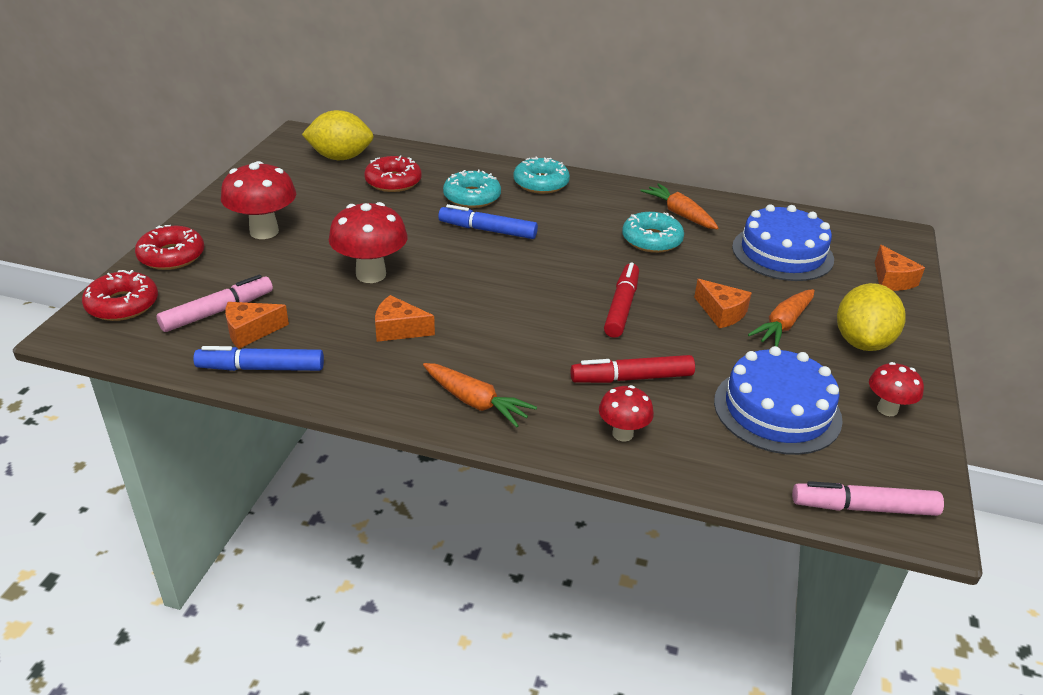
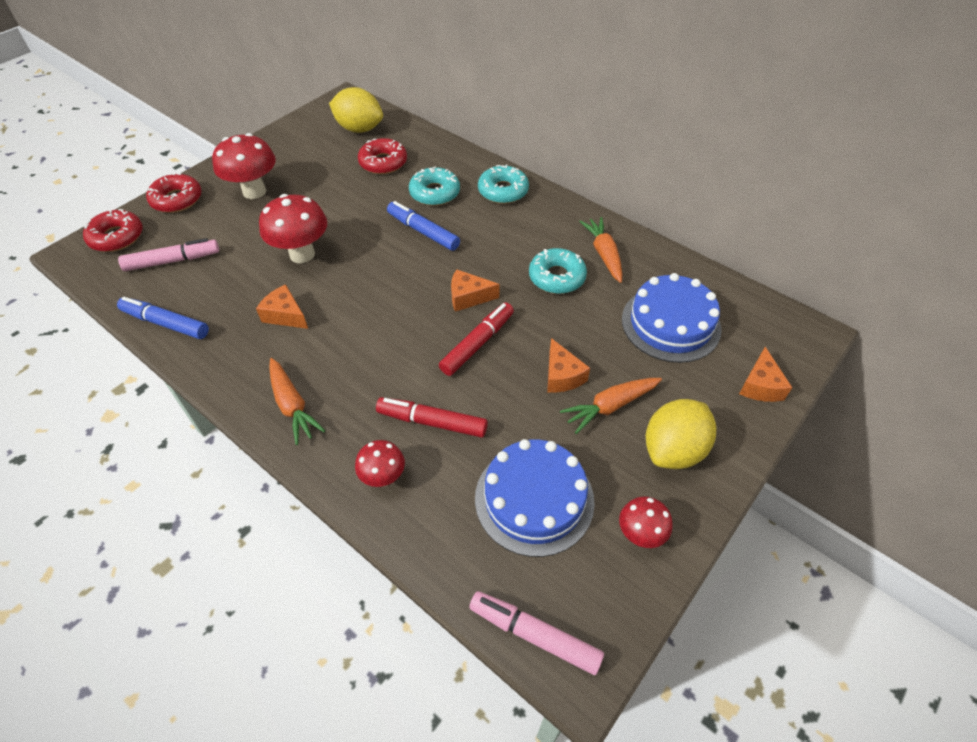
camera: 25 degrees right, 15 degrees up
(250, 331) = (182, 286): orange cheese -> orange cheese (468, 297)

